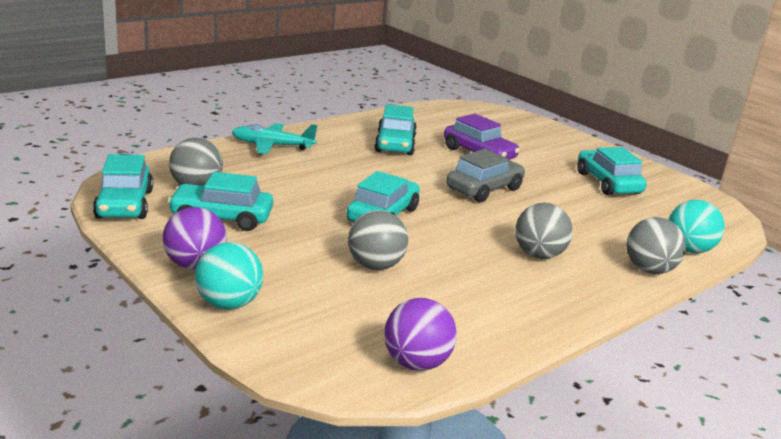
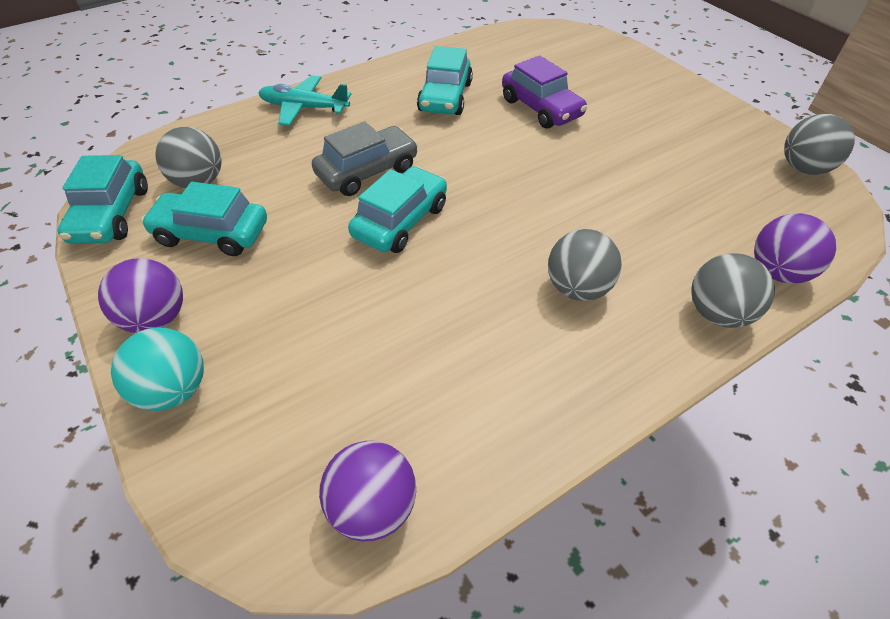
camera: 10 degrees right, 25 degrees up
(375, 266) = (368, 314): grey ball -> grey ball (803, 168)
(484, 189) = (534, 169): grey car -> grey car (367, 171)
(608, 183) = (691, 151): turquoise car -> none
(689, 249) = (777, 272): turquoise ball -> purple ball

